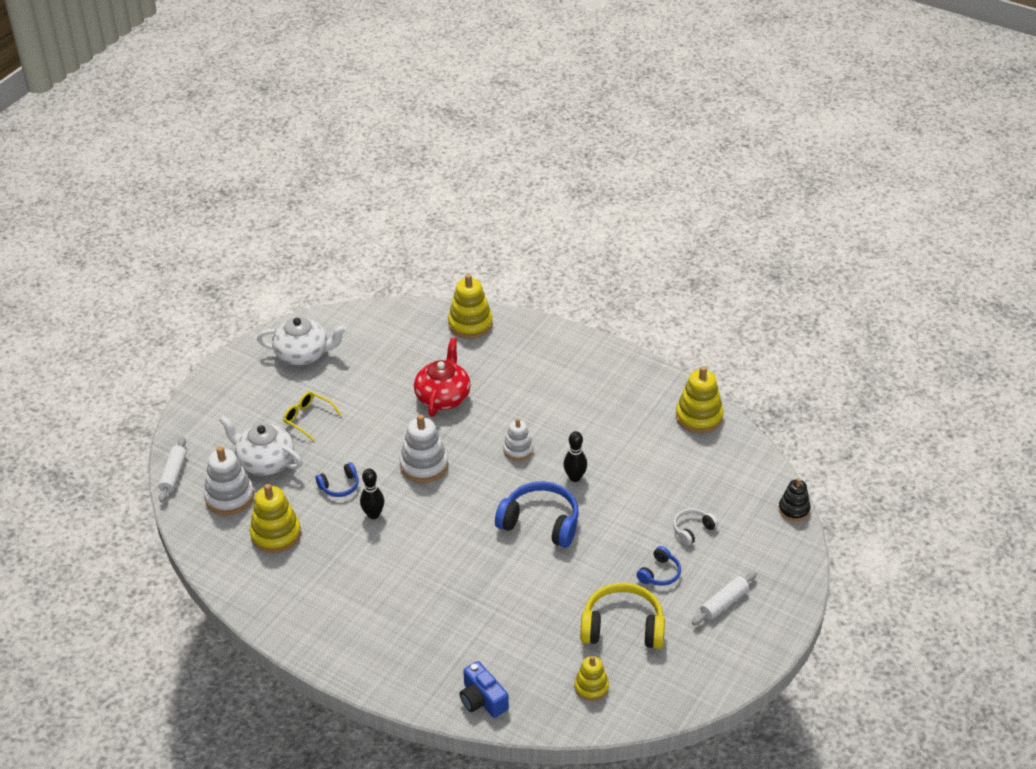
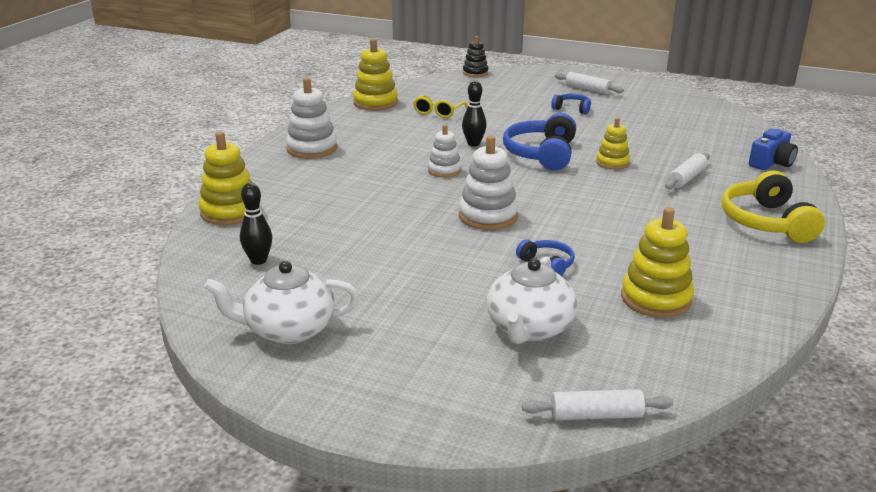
camera: 100 degrees left, 15 degrees down
(229, 497) = (613, 348): white stacking toy -> white stacking toy (312, 149)
(303, 354) = (289, 330): white teapot -> white teapot turned 90 degrees counterclockwise
(308, 418) = (430, 305): yellow glasses -> yellow glasses (438, 112)
(373, 514) = (581, 237): black bowling pin -> black bowling pin (258, 260)
(443, 397) = (368, 216): red teapot -> none
(463, 617) = (686, 178): none -> white rolling pin
(591, 687) = (713, 125): yellow stacking toy -> yellow stacking toy (612, 163)
(622, 627) = (641, 118): yellow headphones -> yellow headphones (766, 222)
(692, 530) = (516, 100): white headphones -> none

